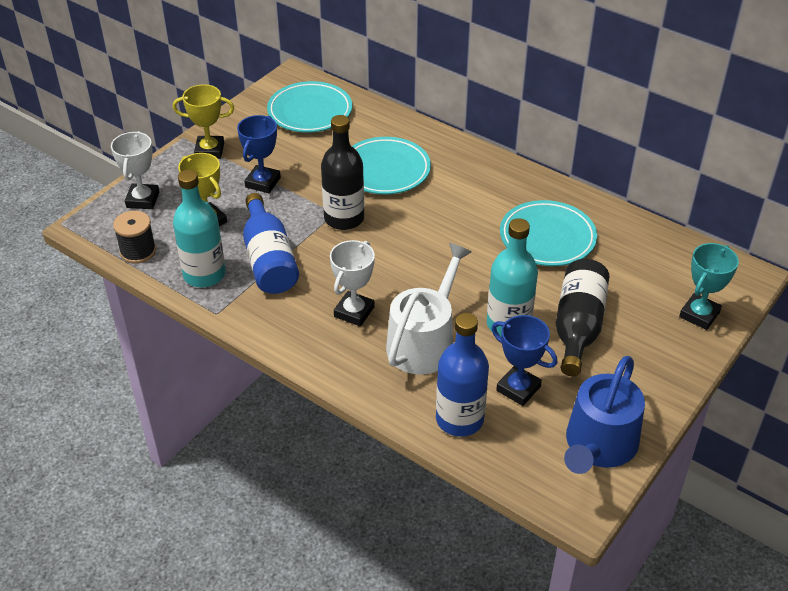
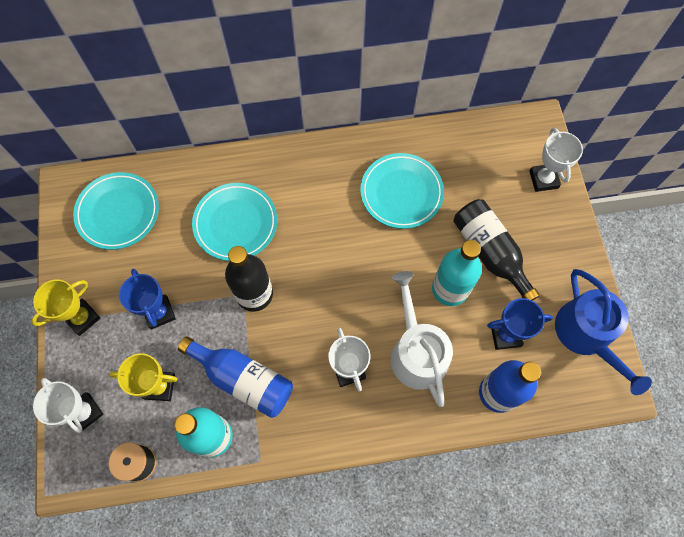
camera: 45 degrees left, 25 degrees up
(699, 314) = (543, 179): turquoise trophy -> white trophy

